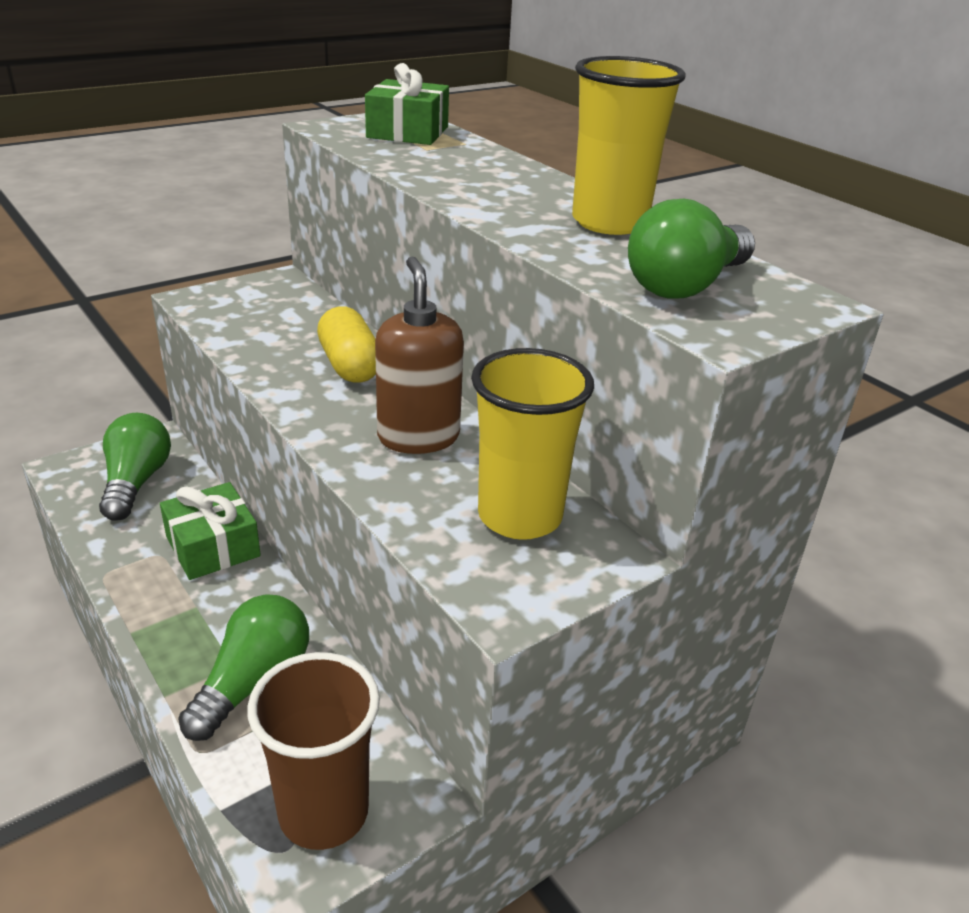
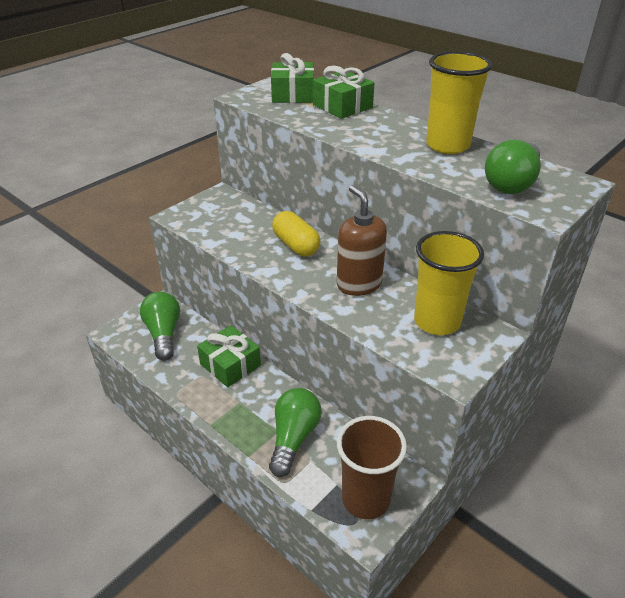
camera: 10 degrees left, 5 degrees up
(474, 155) = (342, 106): none -> green gift

